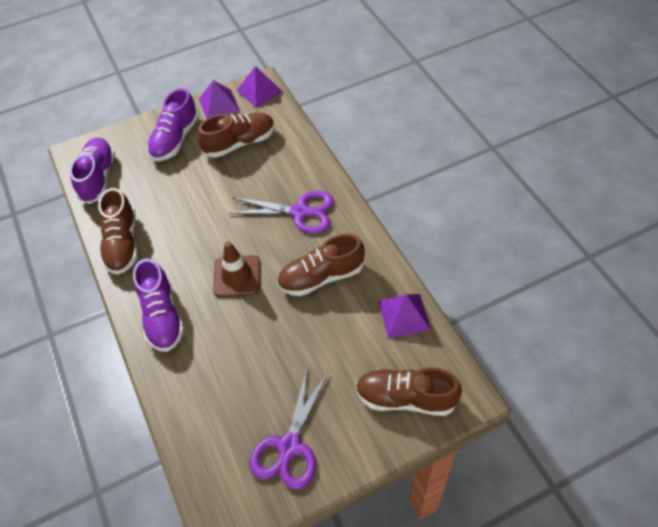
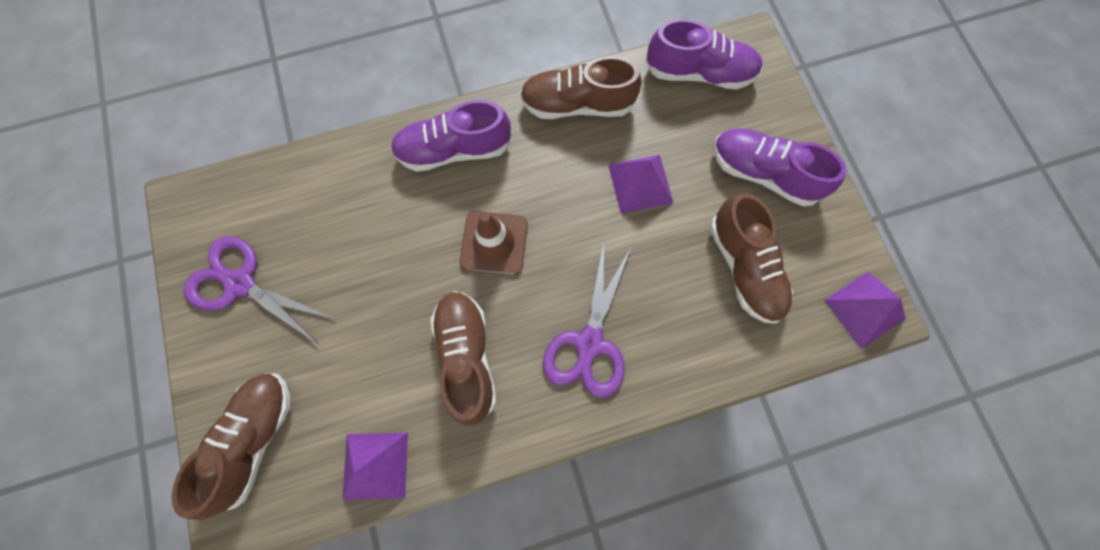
camera: 95 degrees right, 20 degrees up
(219, 105) = (835, 241): purple pyramid -> purple pyramid (640, 183)

